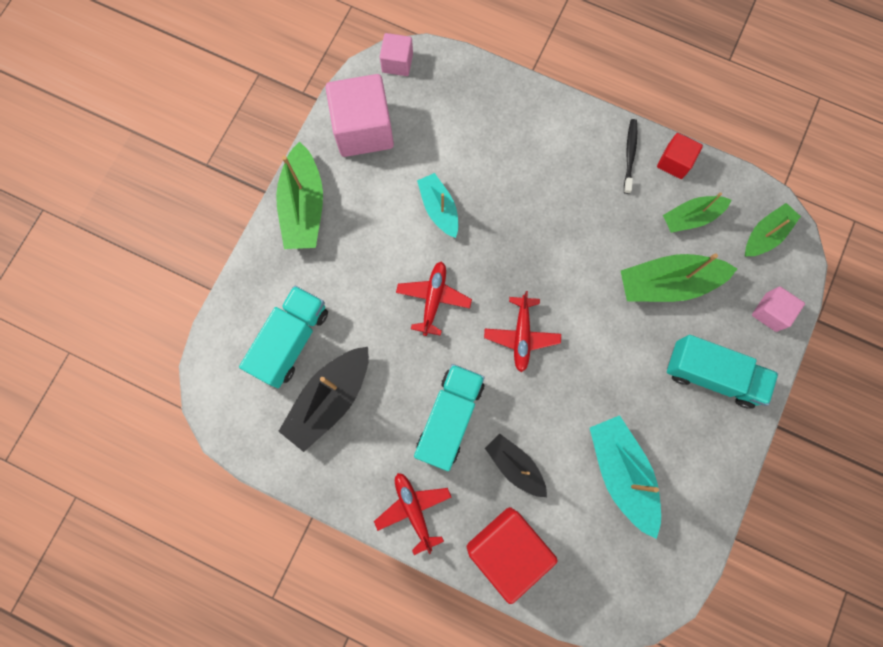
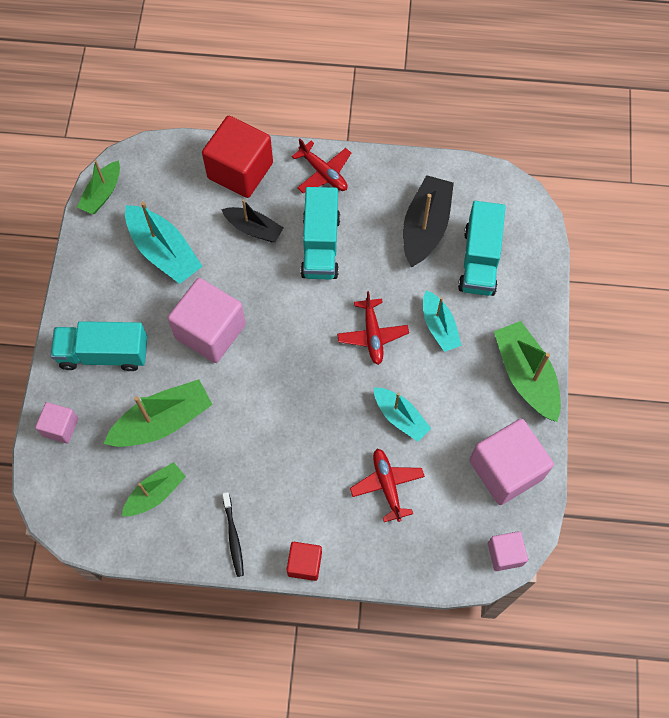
camera: 160 degrees right, 10 degrees down
(364, 284) = (439, 326): none -> turquoise boat
(521, 336) = (283, 330): red plane -> red plane (387, 485)
(596, 361) = (210, 331): none -> pink cube
(674, 162) = (186, 545): red cube -> red cube (304, 564)
(765, 235) = (78, 501): green boat -> green boat (102, 193)

